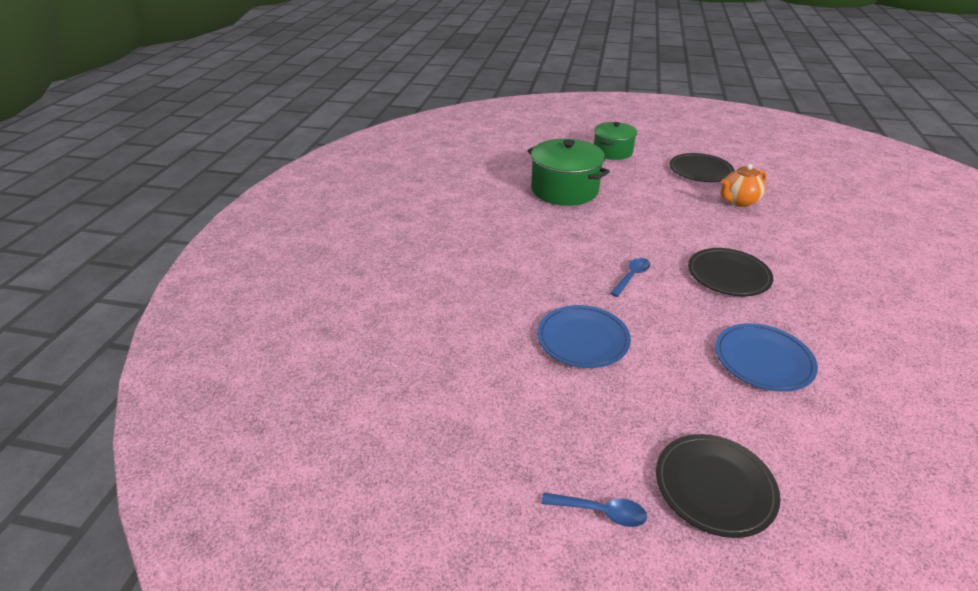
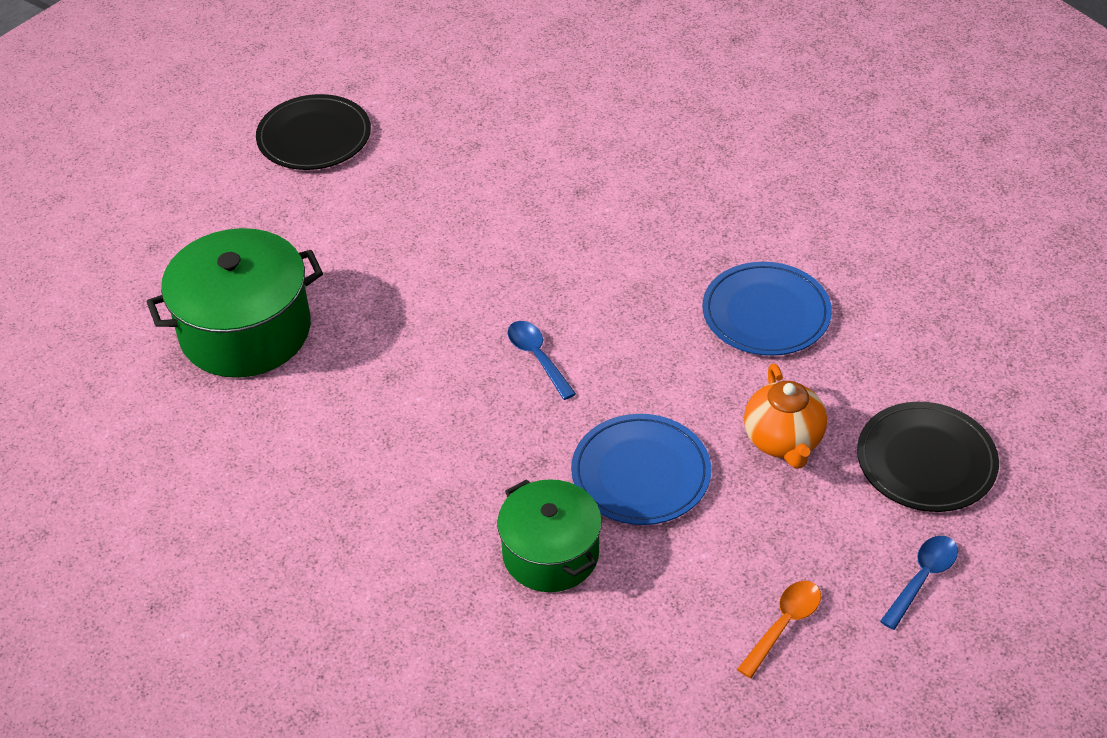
camera: 65 degrees left, 10 degrees up
(511, 438) = (784, 625): none -> orange spoon
(612, 151) = (165, 210): green pot -> green pot (550, 553)
(728, 275) = (594, 254): black plate -> none
(738, 201) = (431, 145): orange teapot -> orange teapot (783, 441)

